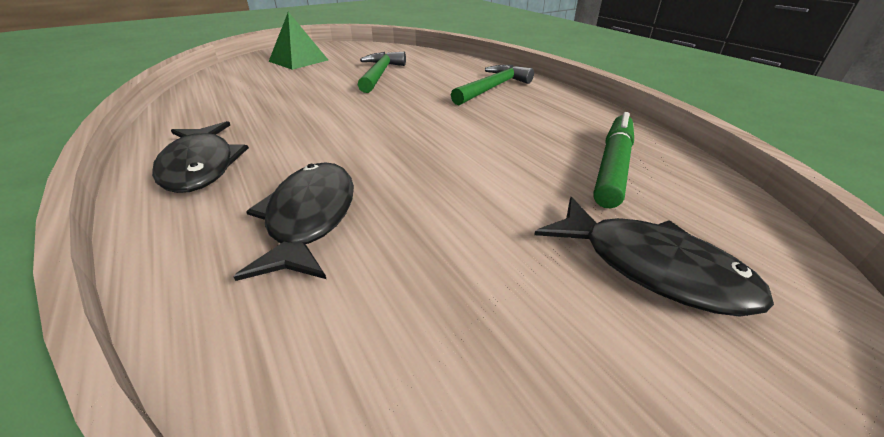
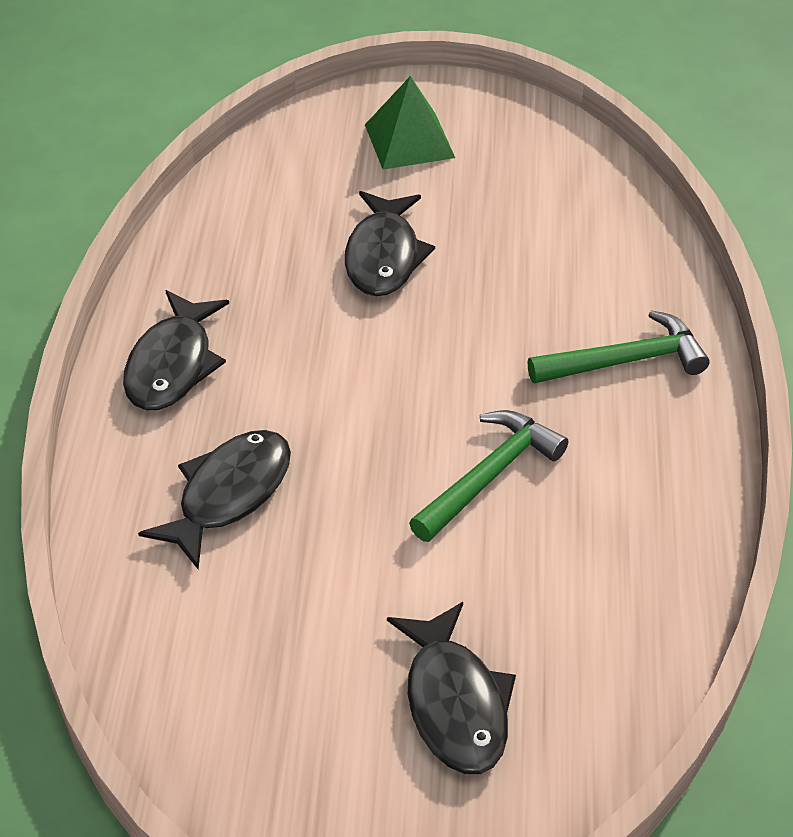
camera: 35 degrees right, 10 degrees up
(322, 90) = (383, 256): none -> black fish
(379, 74) = (496, 243): green hammer -> green hammer (488, 476)
(613, 167) = (583, 588): green marker -> none

